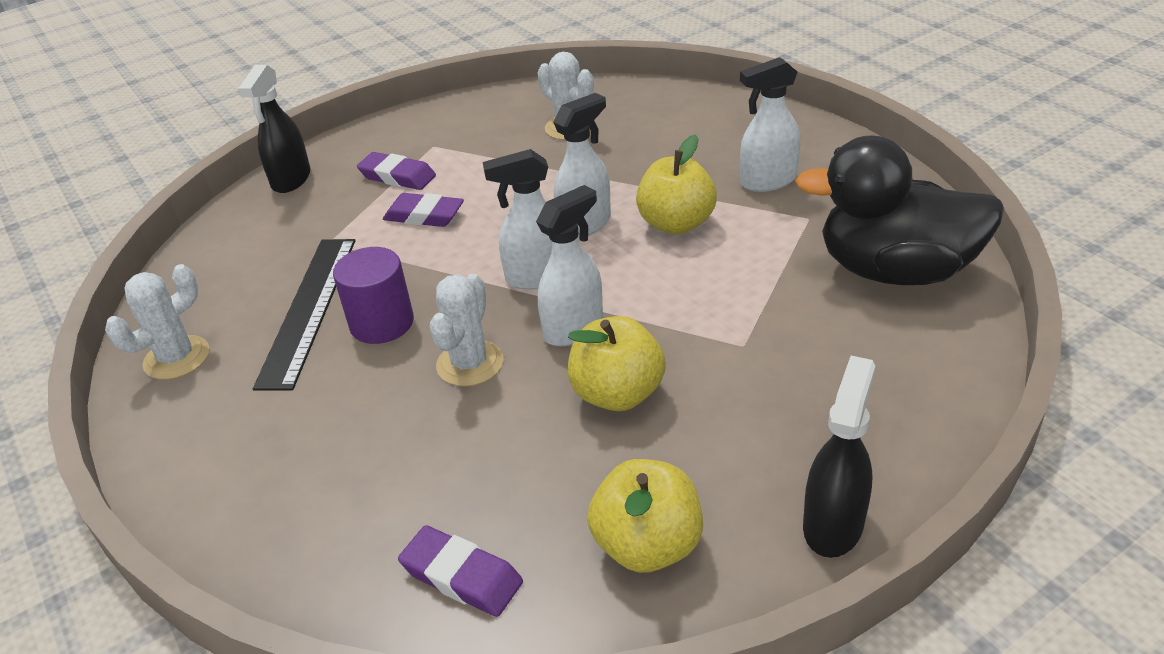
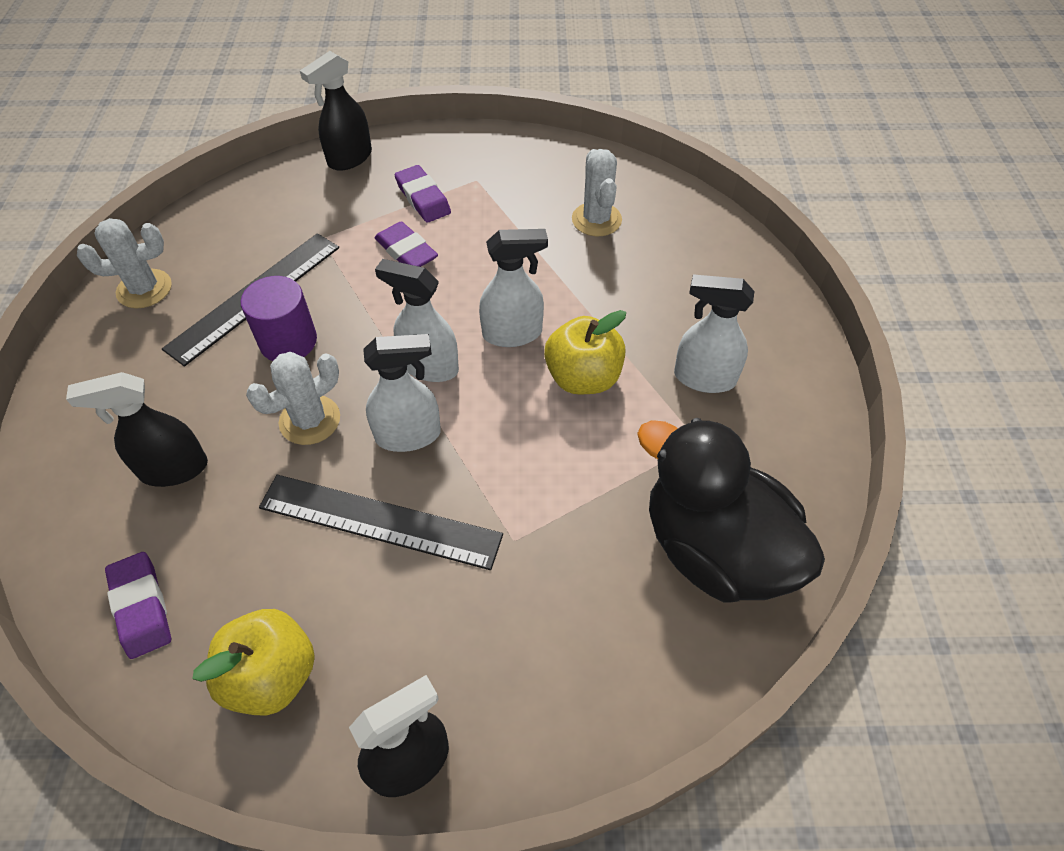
camera: 30 degrees right, 15 degrees up
(372, 465) = (173, 469): none -> black spray bottle
(617, 394) = (380, 521): yellow apple -> black ruler

